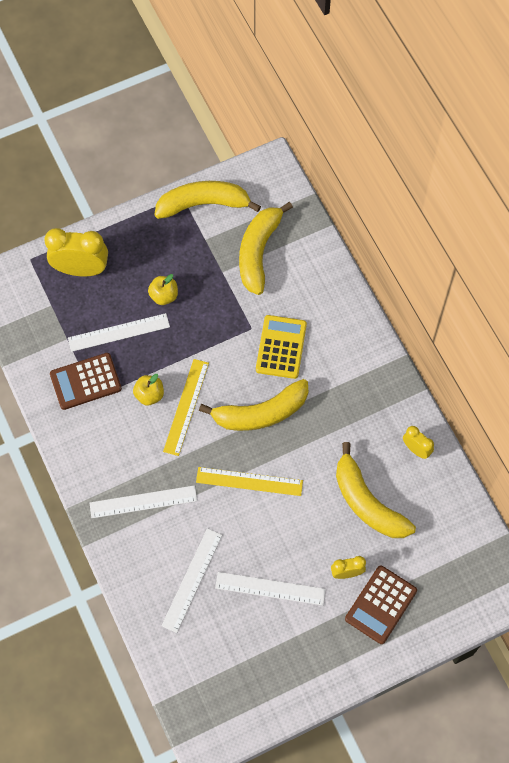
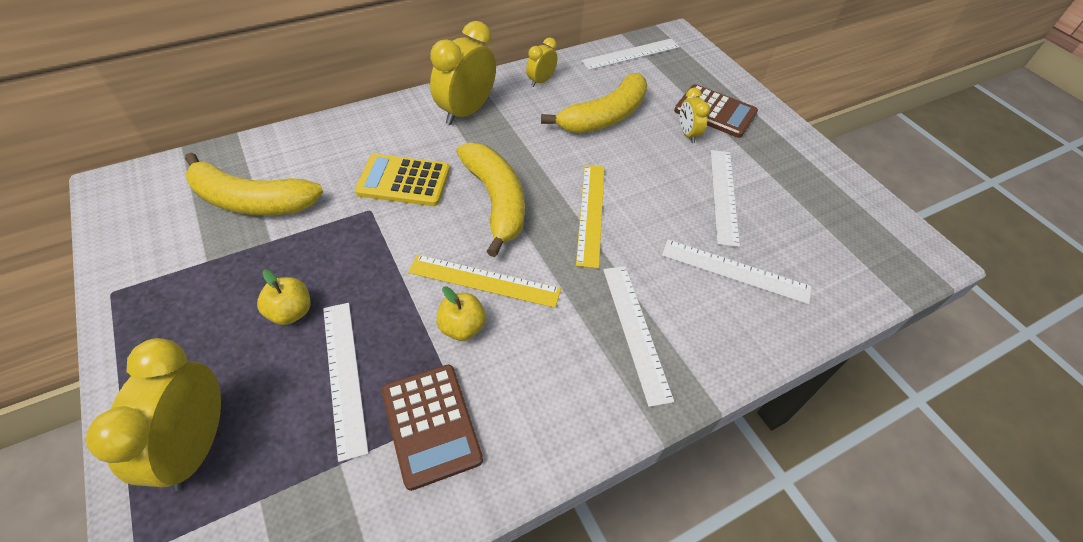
camera: 95 degrees left, 15 degrees down
(203, 204) = (140, 263): yellow banana -> none
(367, 387) = (466, 112): none -> yellow clock
(470, 538) = (631, 54): none -> white ruler

